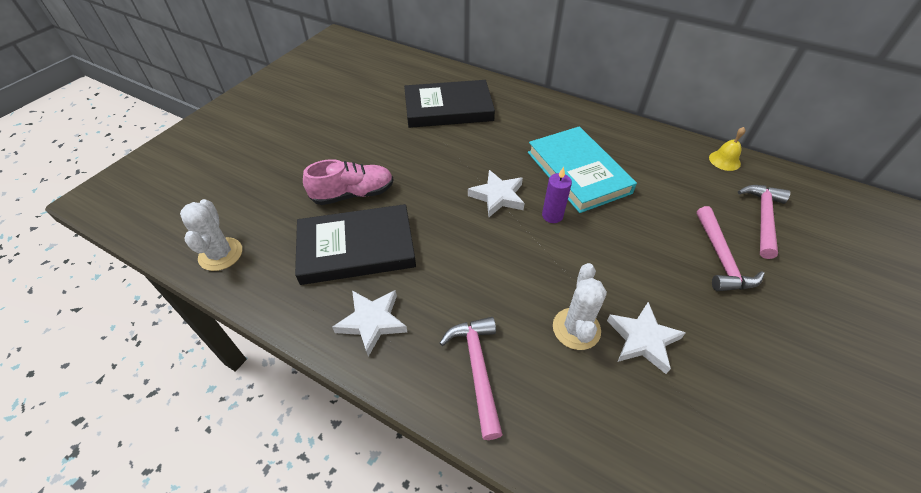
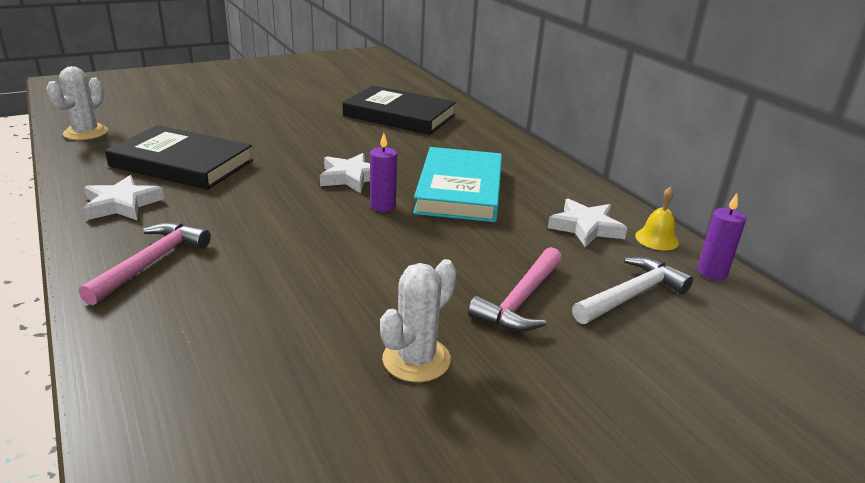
camera: 30 degrees right, 20 degrees down
(353, 194) = (231, 136): pink shoe -> none
(576, 329) = (278, 279): white cactus -> white cactus (416, 359)
(642, 339) = (330, 313): white star -> white star (586, 227)
(763, 218) = (631, 295): pink hammer -> white hammer
(776, 175) = (711, 272): none -> purple candle

